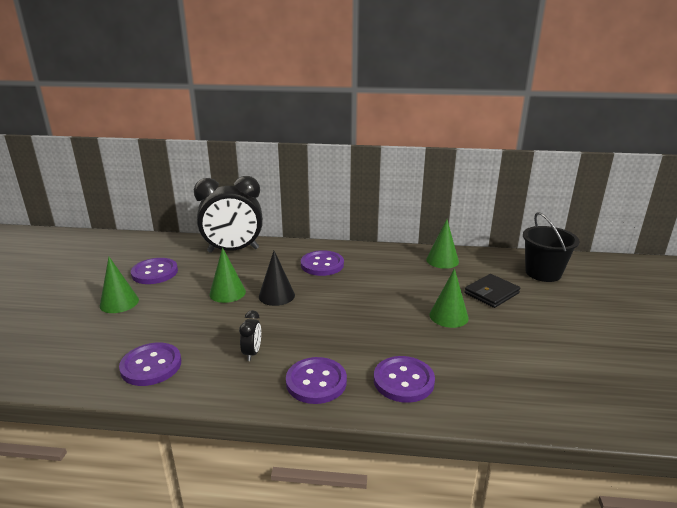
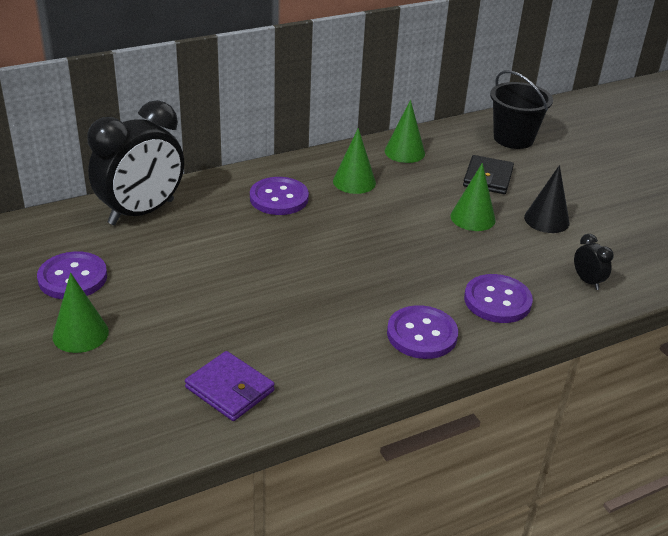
camera: 35 degrees left, 10 degrees up
(151, 366) = (230, 389): purple button -> purple wallet
(227, 292) = (207, 272): green cone -> green cone (354, 182)
(252, 353) = (324, 331): black clock -> black clock (587, 281)
(276, 295) = (271, 255): black cone -> black cone (546, 220)

